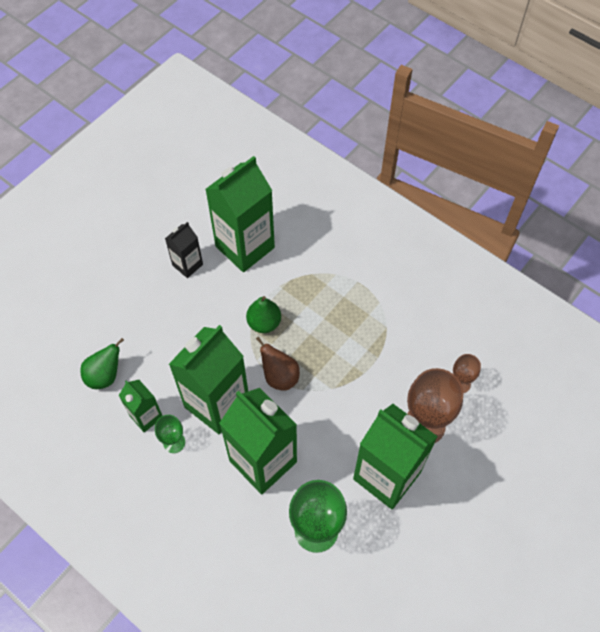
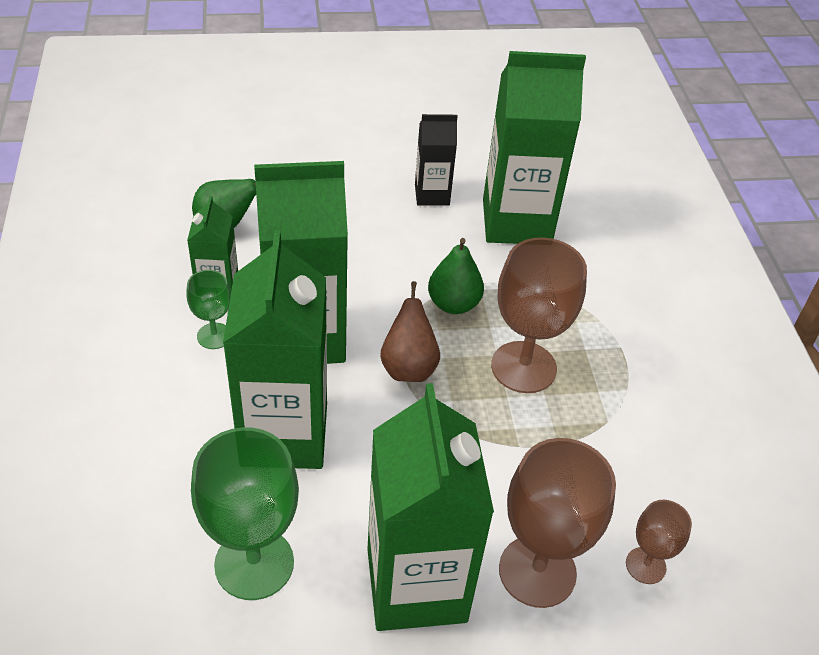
camera: 40 degrees right, 15 degrees down
(327, 330) = (523, 367): none -> brown goblet

